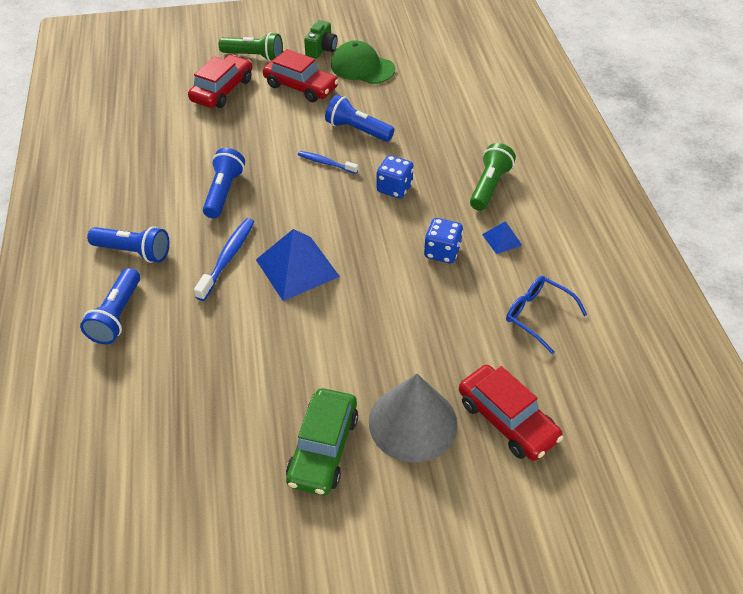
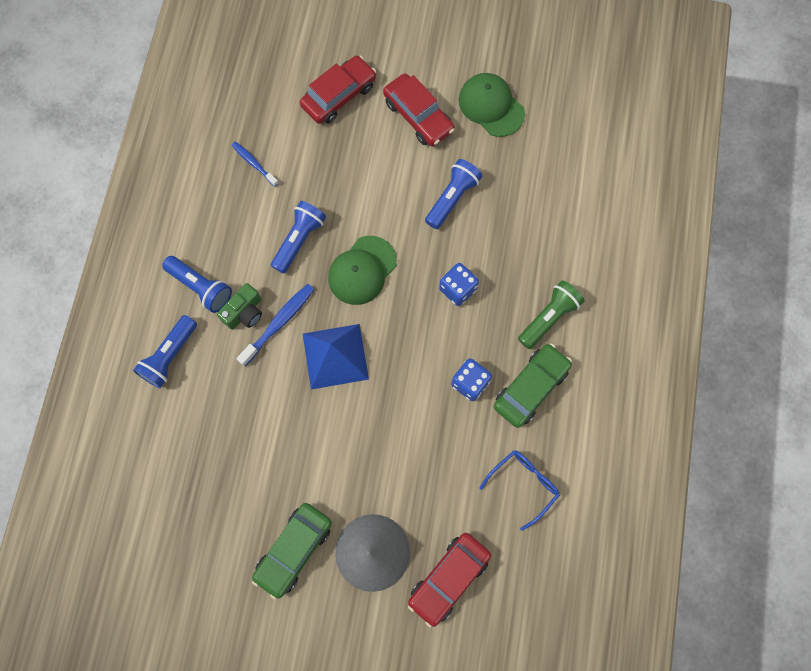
camera: 20 degrees right, 25 degrees up
(254, 56) = (386, 53): green flashlight -> none
(296, 198) = (362, 270): none -> green cap
(321, 49) = (459, 63): green camera -> green camera (244, 312)
(326, 163) = (405, 234): blue toothbrush -> blue toothbrush (254, 163)
(357, 130) = (452, 198): blue flashlight -> blue flashlight turned 75 degrees clockwise
(502, 239) = (530, 387): blue pyramid -> green car
(507, 420) = (449, 578): red car -> red car turned 60 degrees clockwise
(538, 316) = (523, 485): blue glasses -> blue glasses turned 75 degrees clockwise

